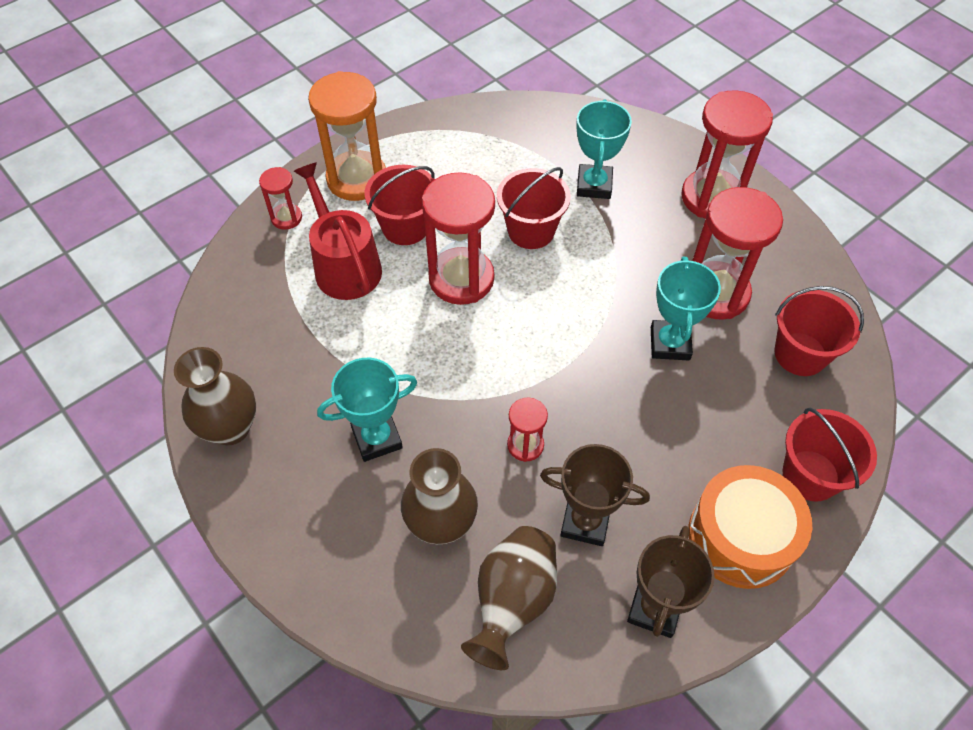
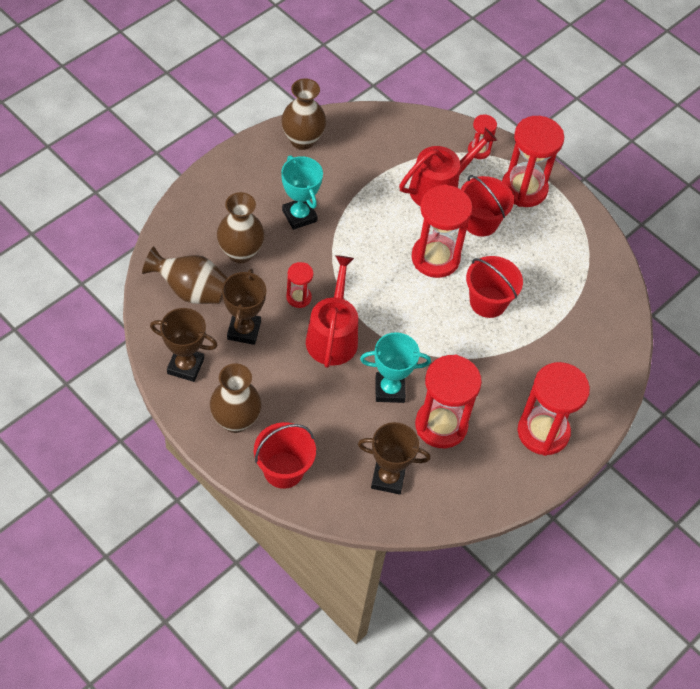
camera: 80 degrees right, 0 degrees up
(357, 179) = (524, 189): orange hourglass -> red hourglass
(589, 405) = (332, 336): none -> red watering can
(594, 185) = (543, 346): turquoise trophy -> none
(741, 536) = (235, 420): orange drum -> brown vase
(800, 354) = (388, 478): red bucket -> brown trophy

